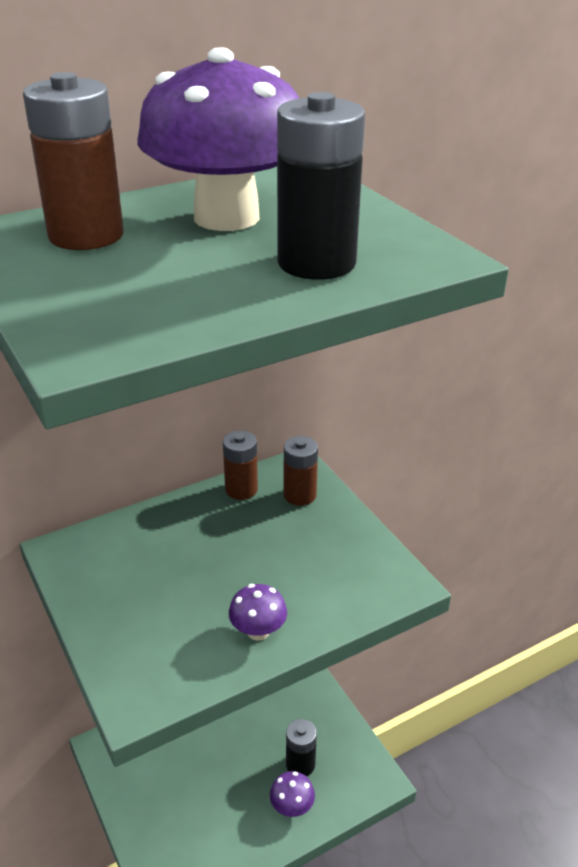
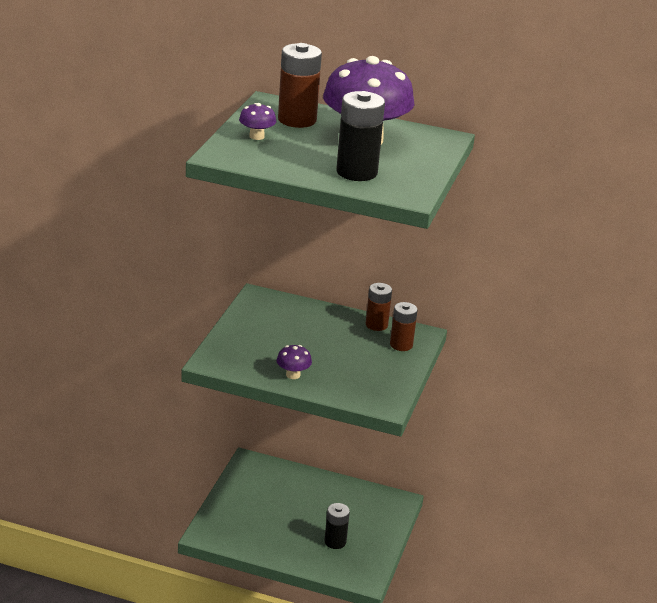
camera: 45 degrees right, 5 degrees down
(292, 806) = (306, 552): purple mushroom -> purple mushroom (256, 136)

